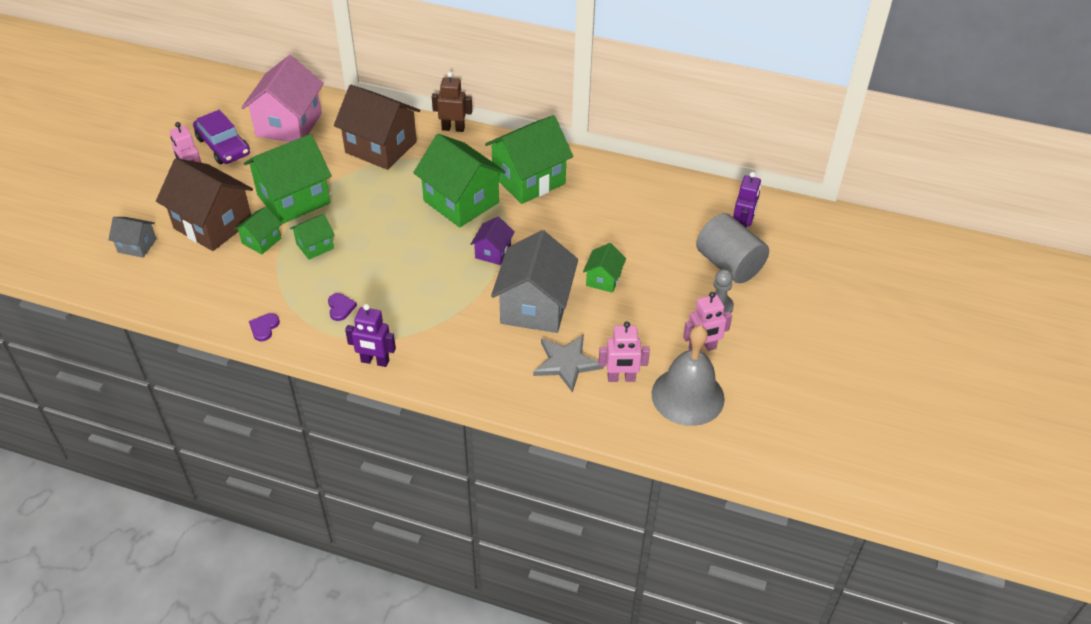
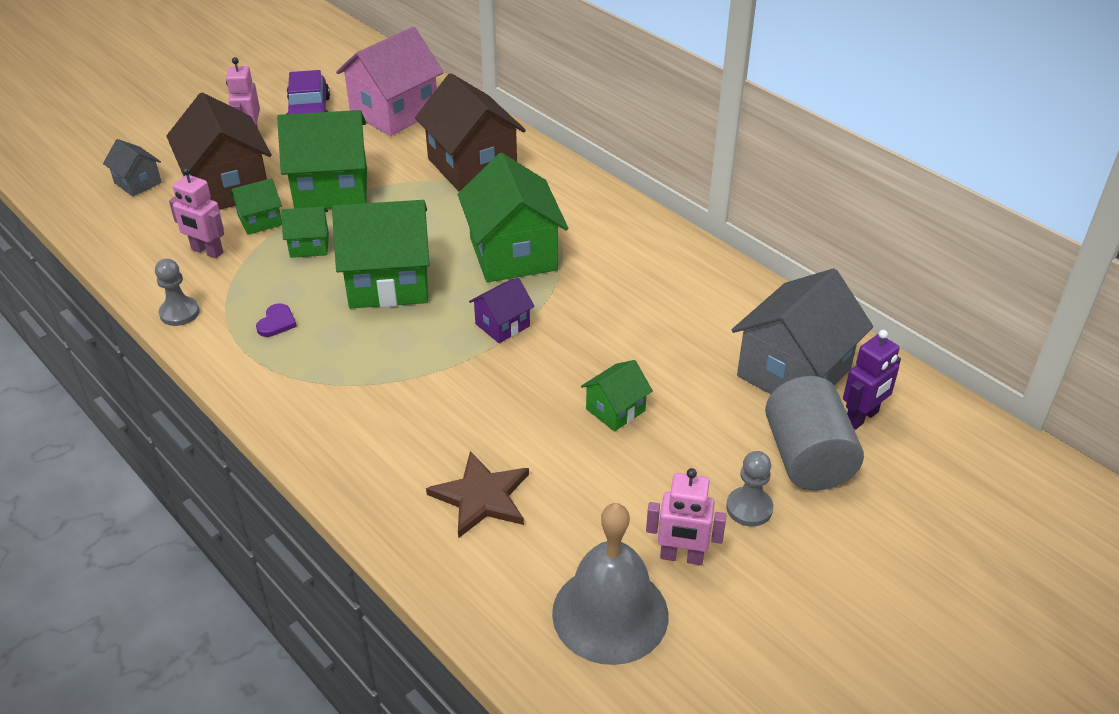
camera: 30 degrees right, 5 degrees down
(264, 327) = (179, 313): purple heart -> grey pawn
(375, 361) = (259, 398): purple robot -> none
(453, 128) = (572, 171): brown robot -> none
(528, 179) = (616, 256): green house -> green house (388, 282)
(535, 306) = (500, 409): grey house -> grey house (793, 372)
(566, 363) = (481, 497): grey star -> brown star
(621, 378) = (537, 548): pink robot -> pink robot (207, 251)

